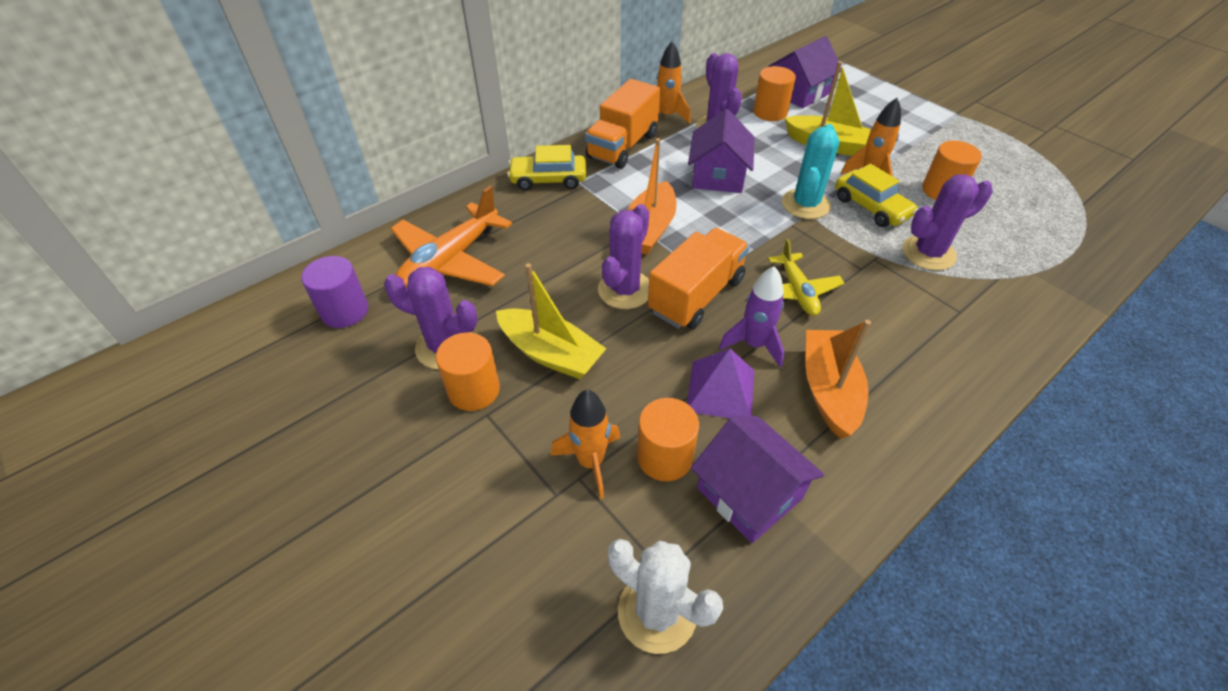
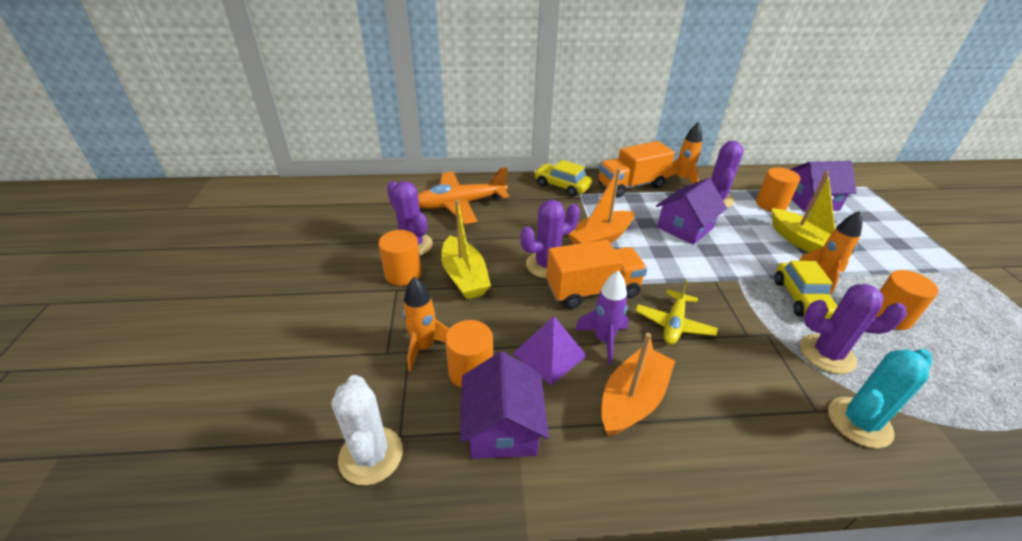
camera: 35 degrees right, 10 degrees down
(345, 311) = (383, 205): purple cylinder -> none
(805, 204) = (741, 273): turquoise cactus -> turquoise cactus (859, 422)

